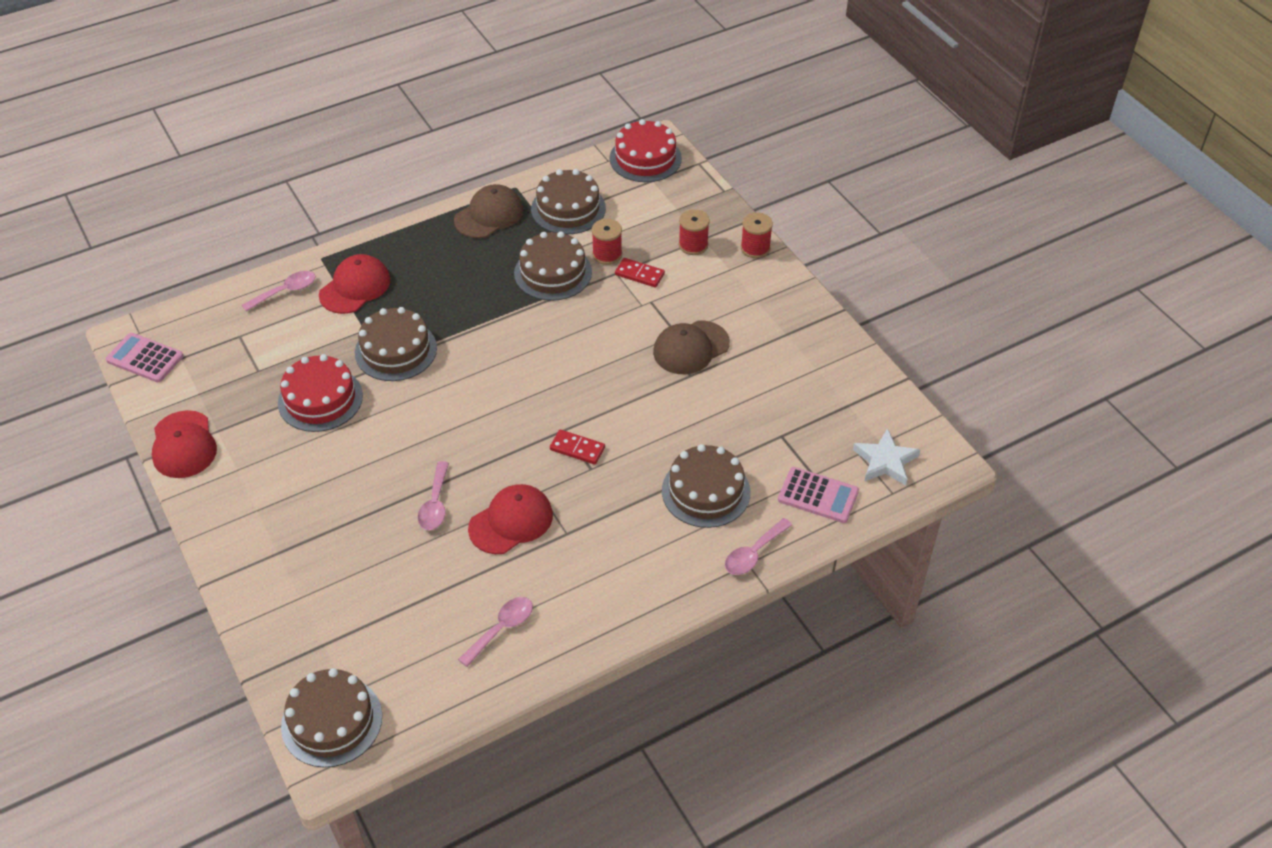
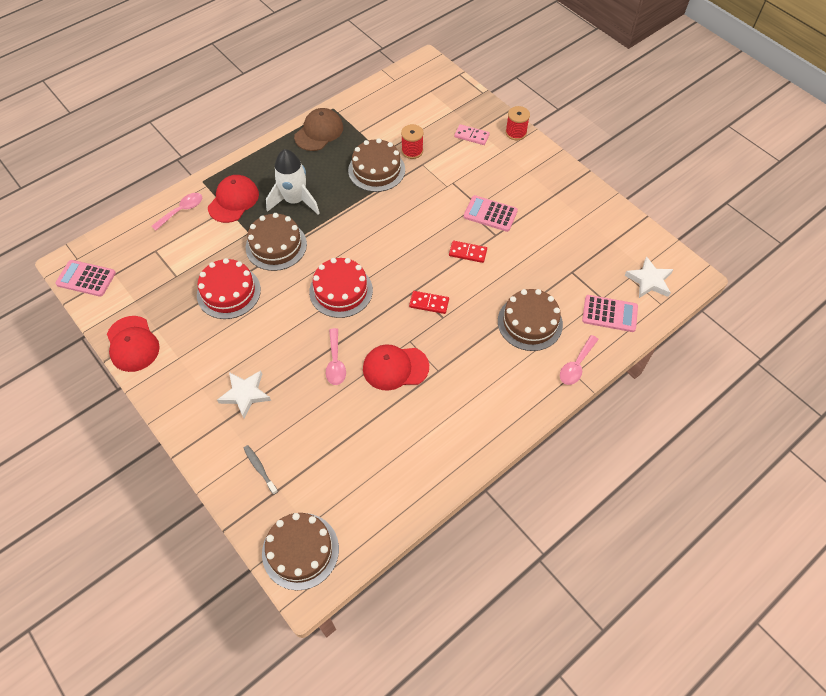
camera: 10 degrees left, 10 degrees up
(305, 616) = (260, 468): none -> grey toothbrush
(309, 525) = (245, 394): none -> white star
(435, 297) = (295, 200): none -> white rocket
(501, 629) = (409, 454): pink spoon -> none
(511, 521) = (395, 368): red cap -> red cap turned 135 degrees counterclockwise
(568, 209) = (375, 120): brown cake -> none
(639, 274) = (439, 163): red domino -> red domino (467, 253)
(645, 158) = (420, 75): red cake -> red cake (341, 291)
(691, 348) = (490, 214): brown cap -> pink calculator
(693, 245) = (471, 136): red spool -> pink domino

